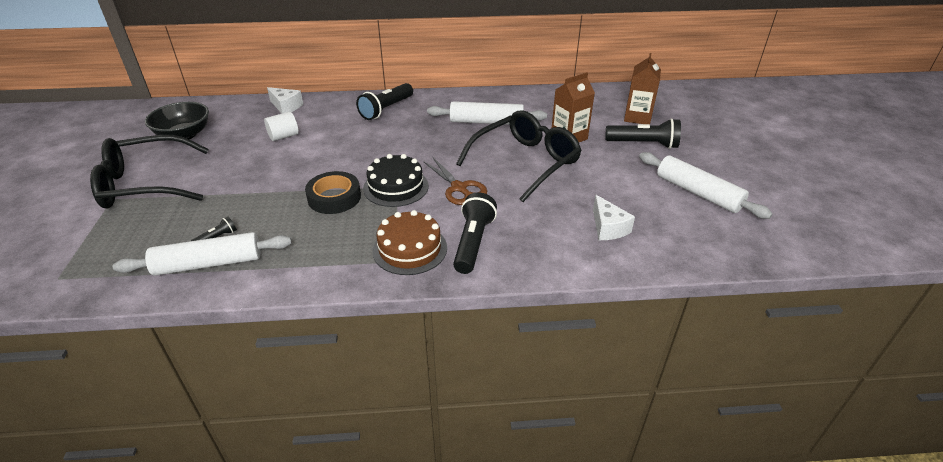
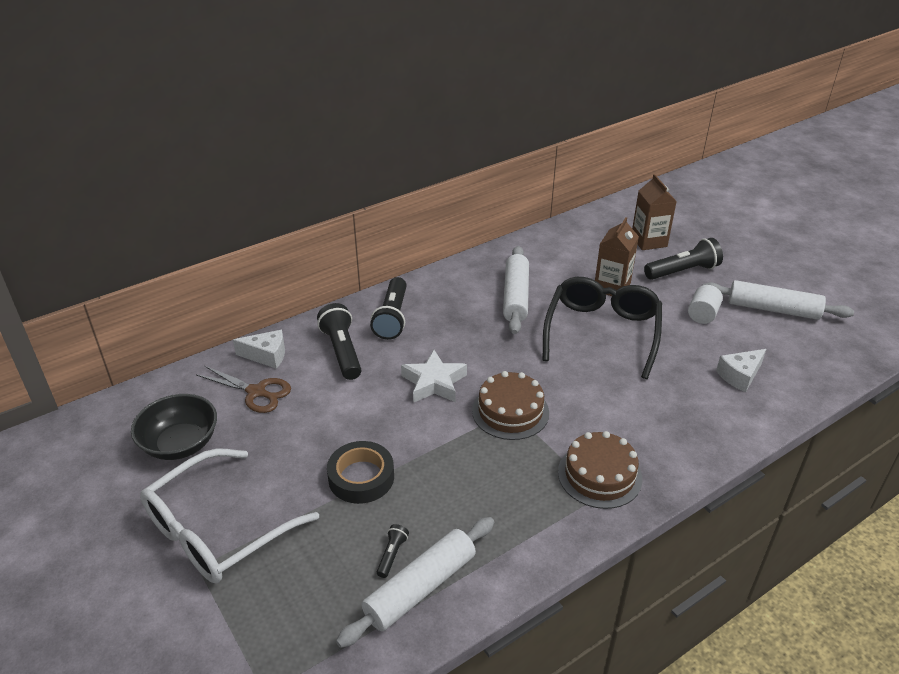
camera: 30 degrees left, 0 degrees up
(145, 184) = (217, 530): black glasses -> white glasses
(283, 136) = (313, 397): white cylinder -> white cylinder (702, 315)
(334, 198) = (462, 451): black tape -> black tape (361, 477)
(366, 153) = (434, 382): none -> white star
(396, 187) = (510, 411): black cake -> brown cake
(459, 188) = (572, 387): brown scissors -> brown scissors (256, 392)
(473, 243) = (647, 442): black flashlight -> black flashlight (342, 351)
(486, 122) = (515, 297): white rolling pin -> white rolling pin turned 60 degrees counterclockwise
(608, 228) = (740, 376): white cheese -> white cheese turned 105 degrees clockwise

